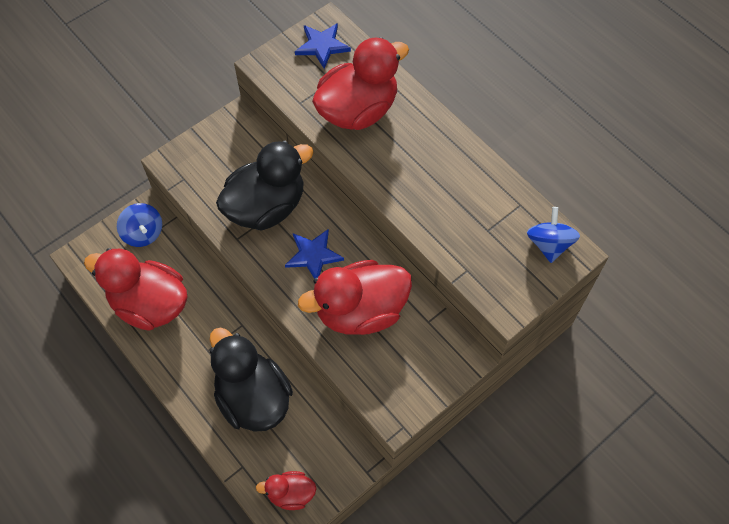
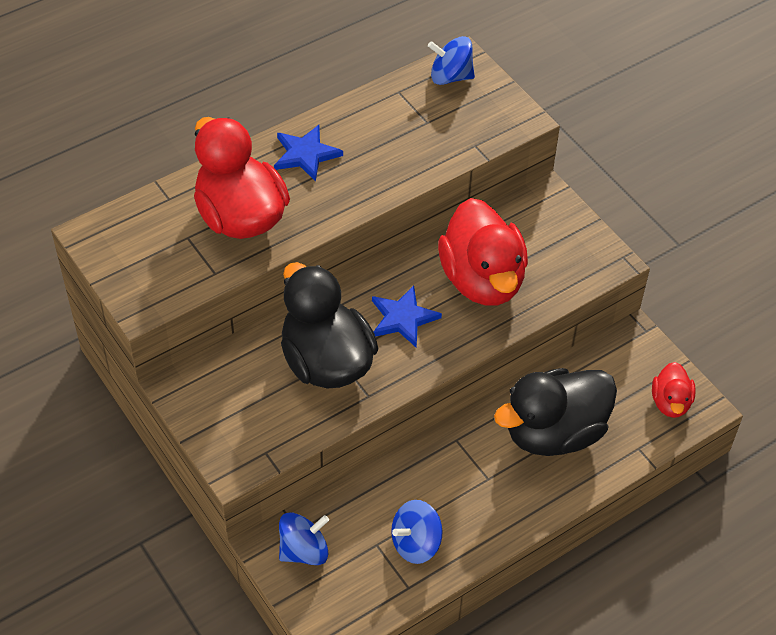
camera: 85 degrees left, 10 degrees down
(150, 304) = (416, 543): red duck -> blue spinning top
(322, 46) = (127, 243): blue star -> blue star (305, 154)

